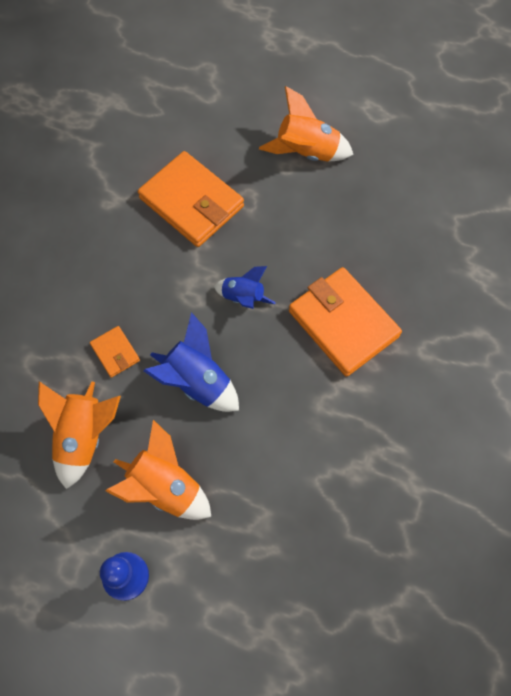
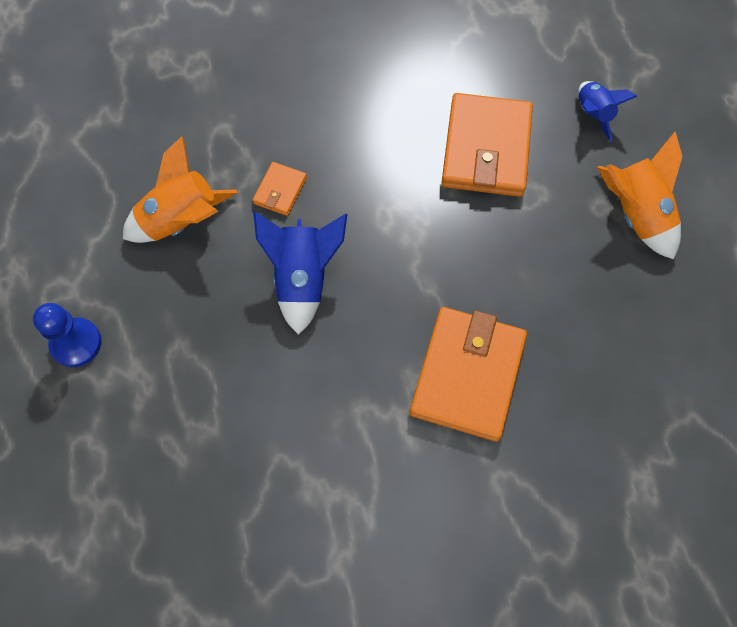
camera: 55 degrees right, 0 degrees up
(165, 487) = (180, 320): orange rocket -> none
(243, 297) = (421, 262): blue rocket -> blue rocket (593, 114)

